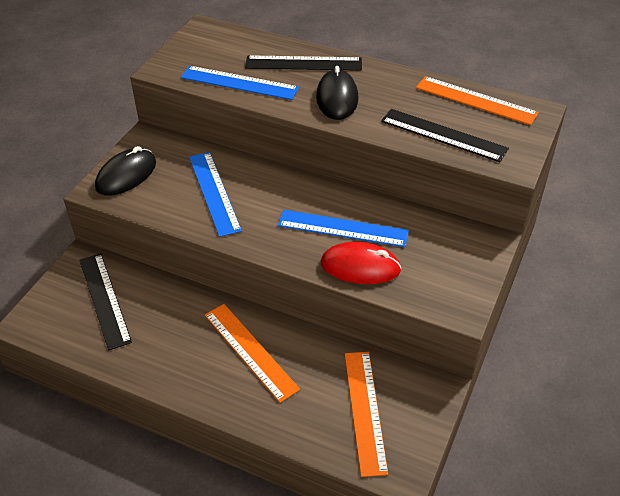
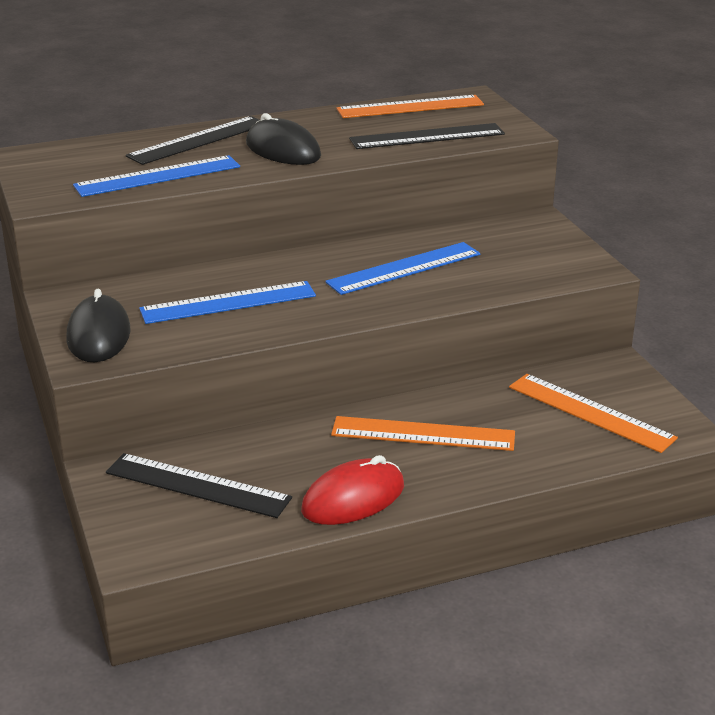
camera: 45 degrees left, 15 degrees down
(214, 193) = (228, 303): blue ruler -> blue ruler turned 45 degrees counterclockwise
(360, 267) = (467, 284): red mouse -> red mouse (353, 498)

